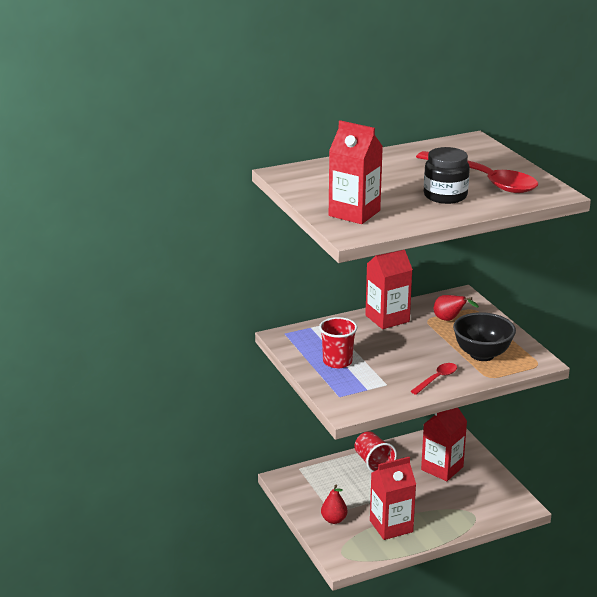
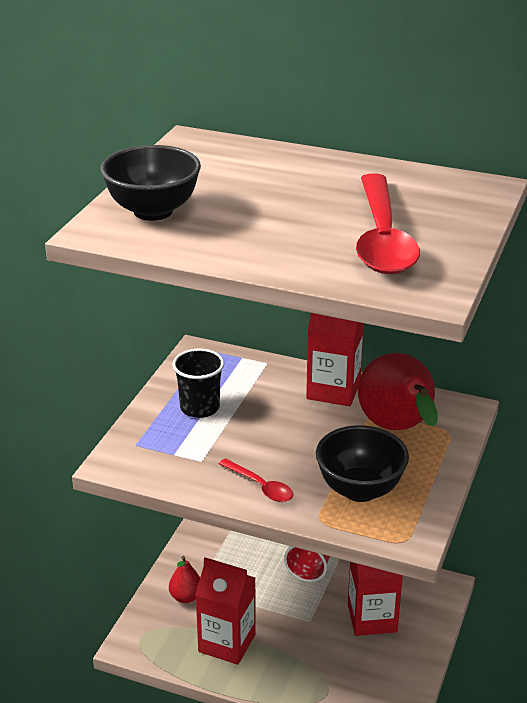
camera: 45 degrees right, 5 degrees up
(337, 362) = (200, 408): red cup -> black cup
(354, 213) = (153, 211): red carton -> black bowl
(437, 379) = (261, 487): red spoon -> red spoon turned 45 degrees clockwise
(445, 196) = (292, 236): black jar -> none
(449, 320) = (398, 429): red pear -> red pear, size x2.01

